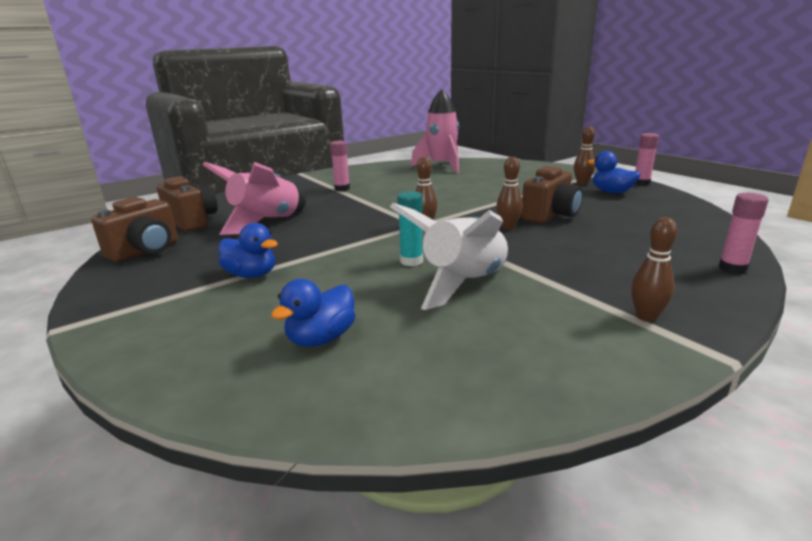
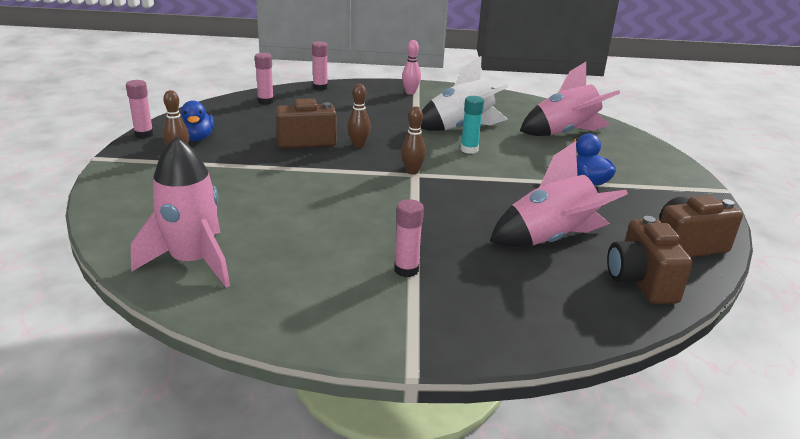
camera: 145 degrees left, 5 degrees up
(321, 338) = (565, 133): blue duck -> pink rocket
(646, 317) = (410, 92): brown bowling pin -> pink bowling pin
(693, 230) = (265, 101): none -> pink glue stick

